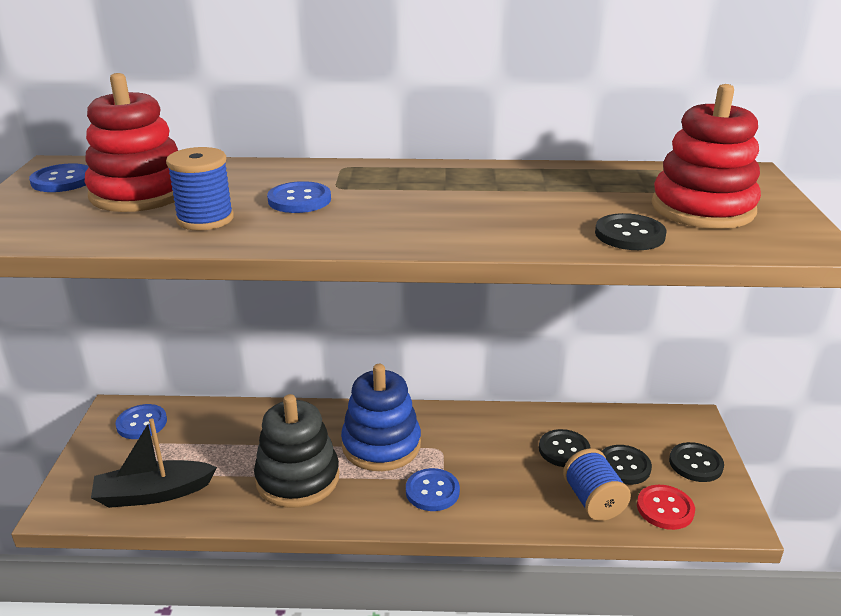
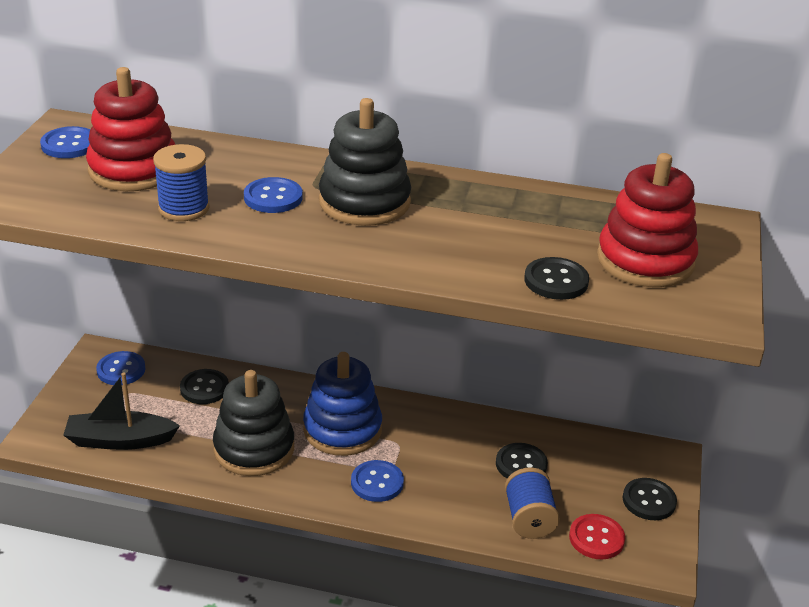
camera: 10 degrees right, 5 degrees up
(397, 194) = (364, 202): none -> black stacking toy
(624, 466) = (574, 491): black button -> black button (204, 388)

